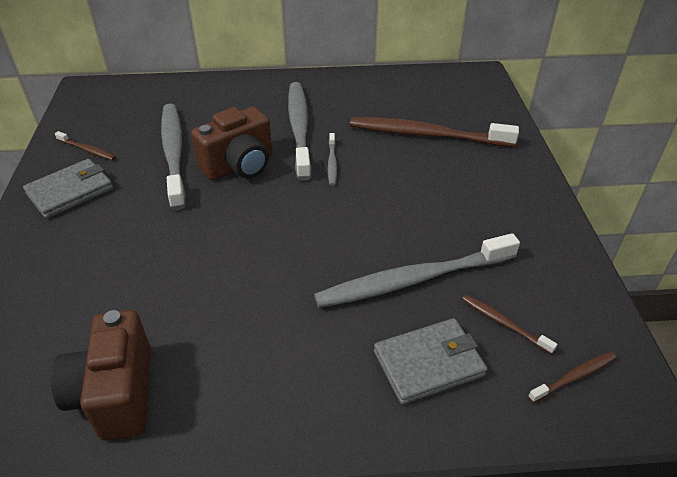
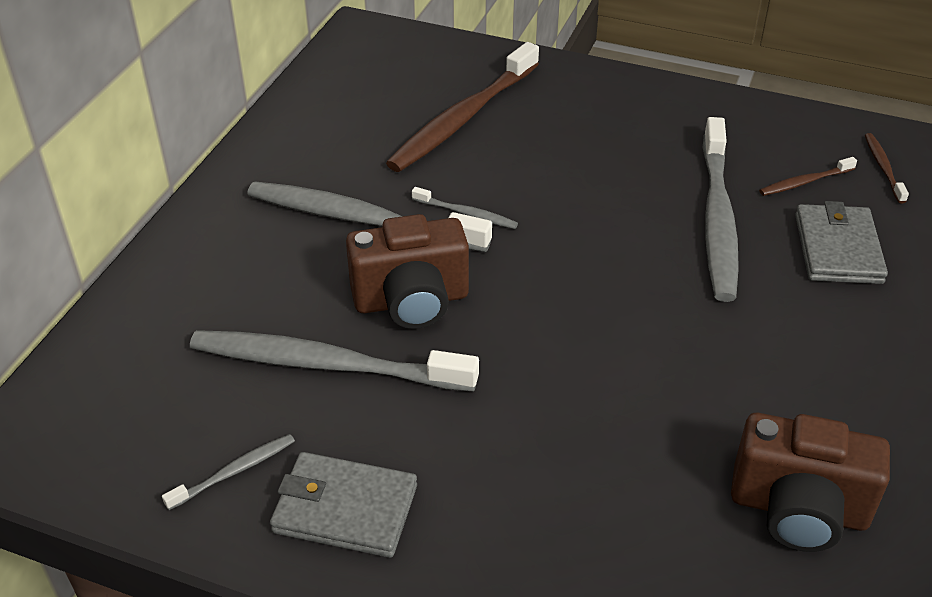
camera: 65 degrees left, 0 degrees up
(70, 191) = (345, 509): grey wallet -> grey wallet turned 60 degrees counterclockwise
(87, 150) = (235, 471): brown toothbrush -> grey toothbrush
(239, 166) = (411, 301): brown camera -> brown camera turned 90 degrees clockwise

